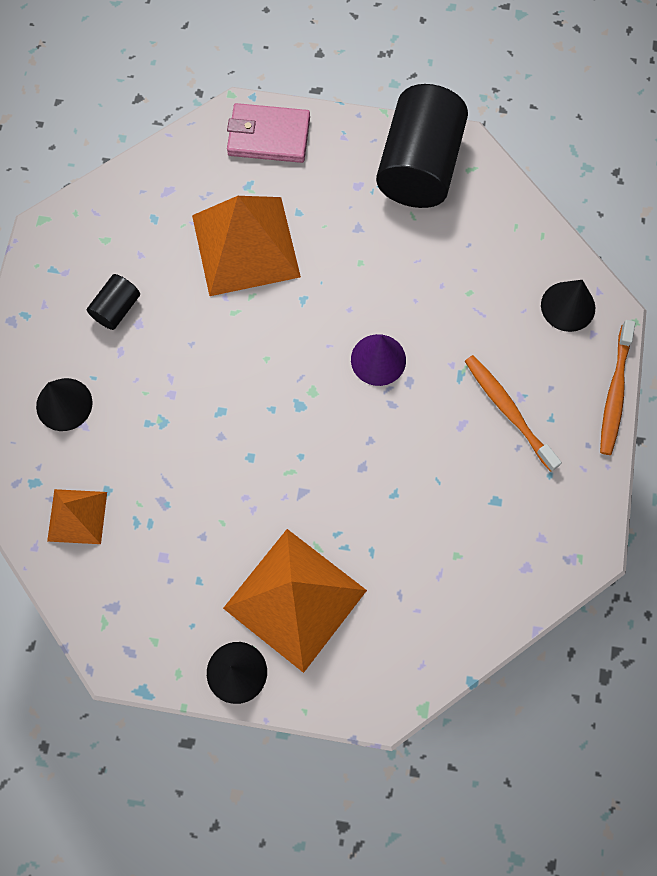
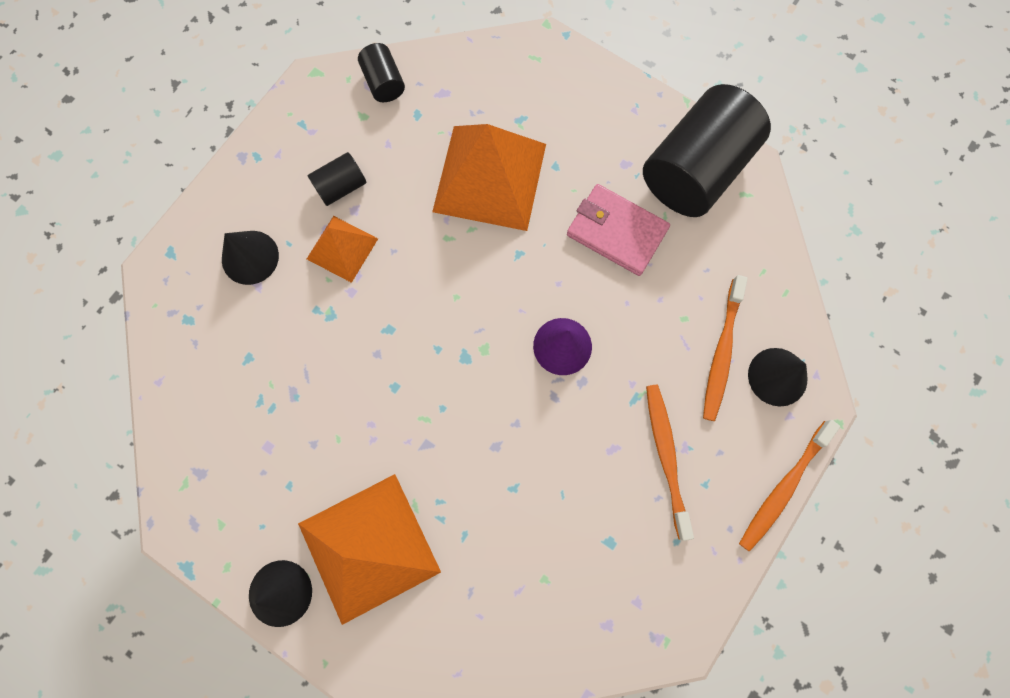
camera: 25 degrees right, 5 degrees up
(77, 516) = (209, 370): orange pyramid -> orange pyramid (342, 248)
(110, 203) = (384, 83): none -> black cylinder
(268, 136) = (563, 79): pink wallet -> pink wallet (616, 232)
(513, 306) = (721, 352): none -> orange toothbrush

